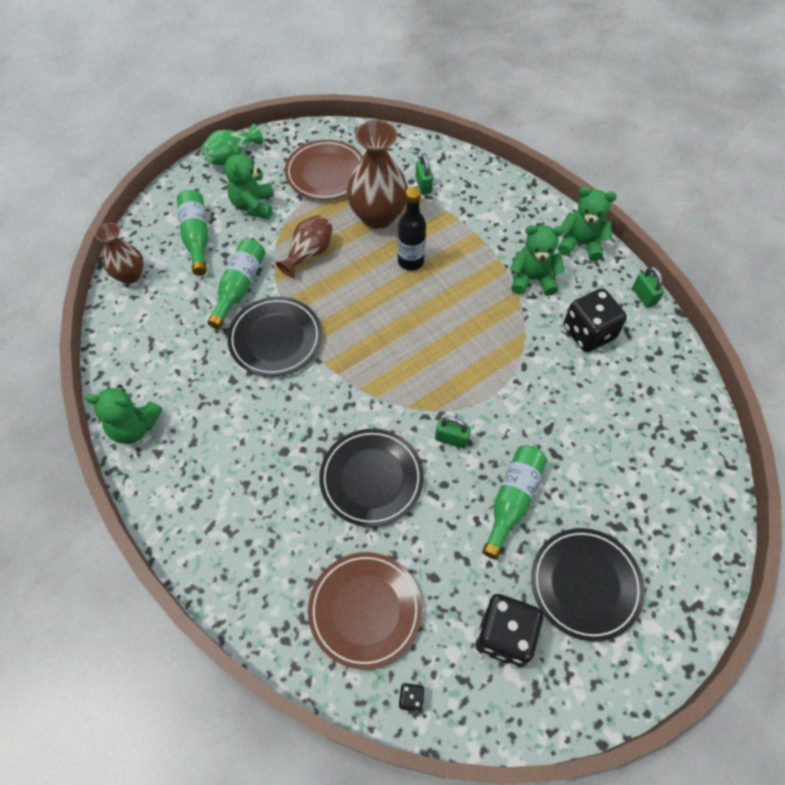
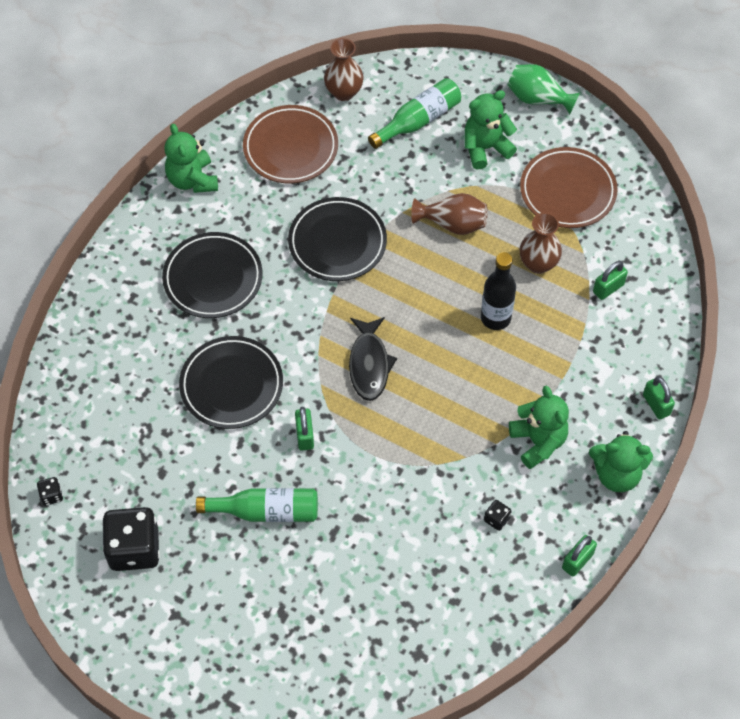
camera: 65 degrees right, 0 degrees up
(239, 287) = (379, 185): green bottle -> none
(365, 610) = (109, 431): brown plate -> brown plate (290, 148)
(378, 216) = (538, 263): brown vase -> brown vase, size x0.60
(407, 363) = (369, 364): none -> black fish
(534, 198) = (656, 404): none -> green padlock
(580, 244) = (616, 474): green teddy bear -> green teddy bear turned 105 degrees clockwise
(585, 584) = (210, 601): black plate -> black plate (213, 278)
(588, 333) = (496, 519): black dice -> black dice, size x0.42

